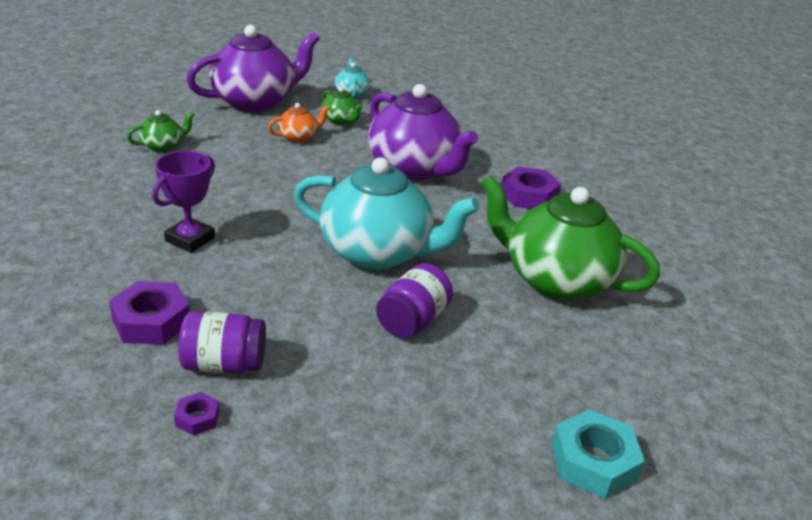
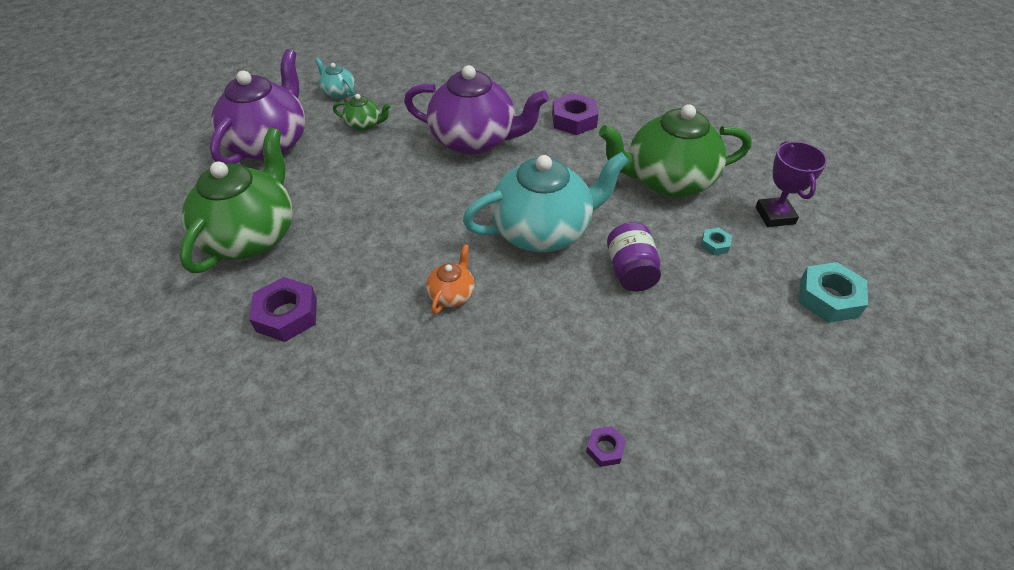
camera: 35 degrees left, 15 degrees up
(151, 321) = (471, 401): purple nut -> purple nut (287, 315)
(163, 146) = (251, 236): green teapot -> green teapot, size x2.26
(190, 239) = (400, 310): purple trophy -> purple trophy (775, 215)
(224, 364) = (566, 395): purple jar -> none
(298, 137) = (353, 160): orange teapot -> orange teapot (452, 294)
(530, 350) = (715, 244): none -> turquoise nut

